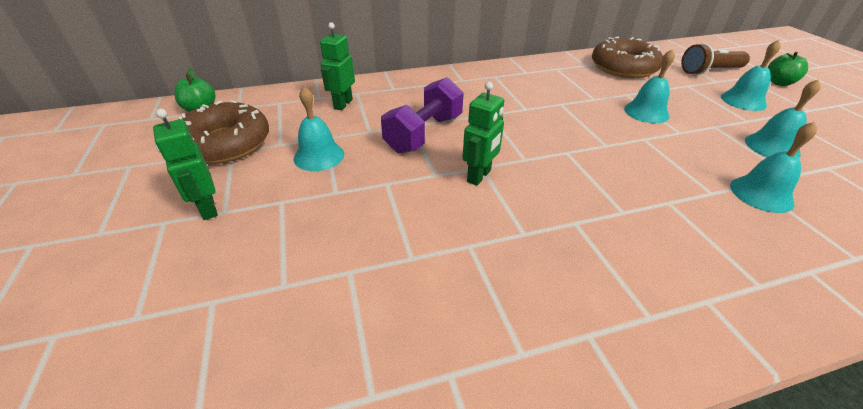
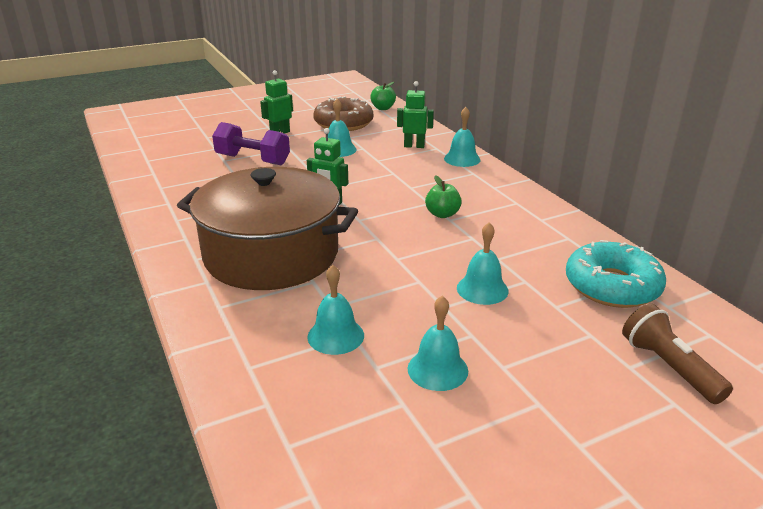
camera: 80 degrees right, 10 degrees down
(424, 134) = (382, 179): purple dumbbell -> purple dumbbell (253, 160)
(619, 233) = (271, 254): none -> brown pot
(623, 68) = (612, 286): brown donut -> turquoise donut
(743, 101) = (568, 378): turquoise bell -> turquoise bell (462, 159)
(778, 83) = (680, 441): green apple -> green apple (442, 214)

